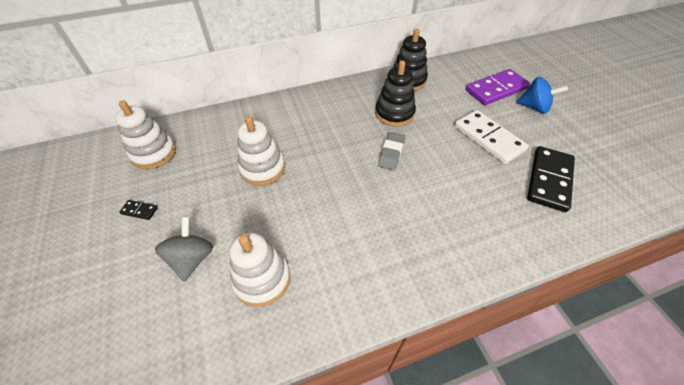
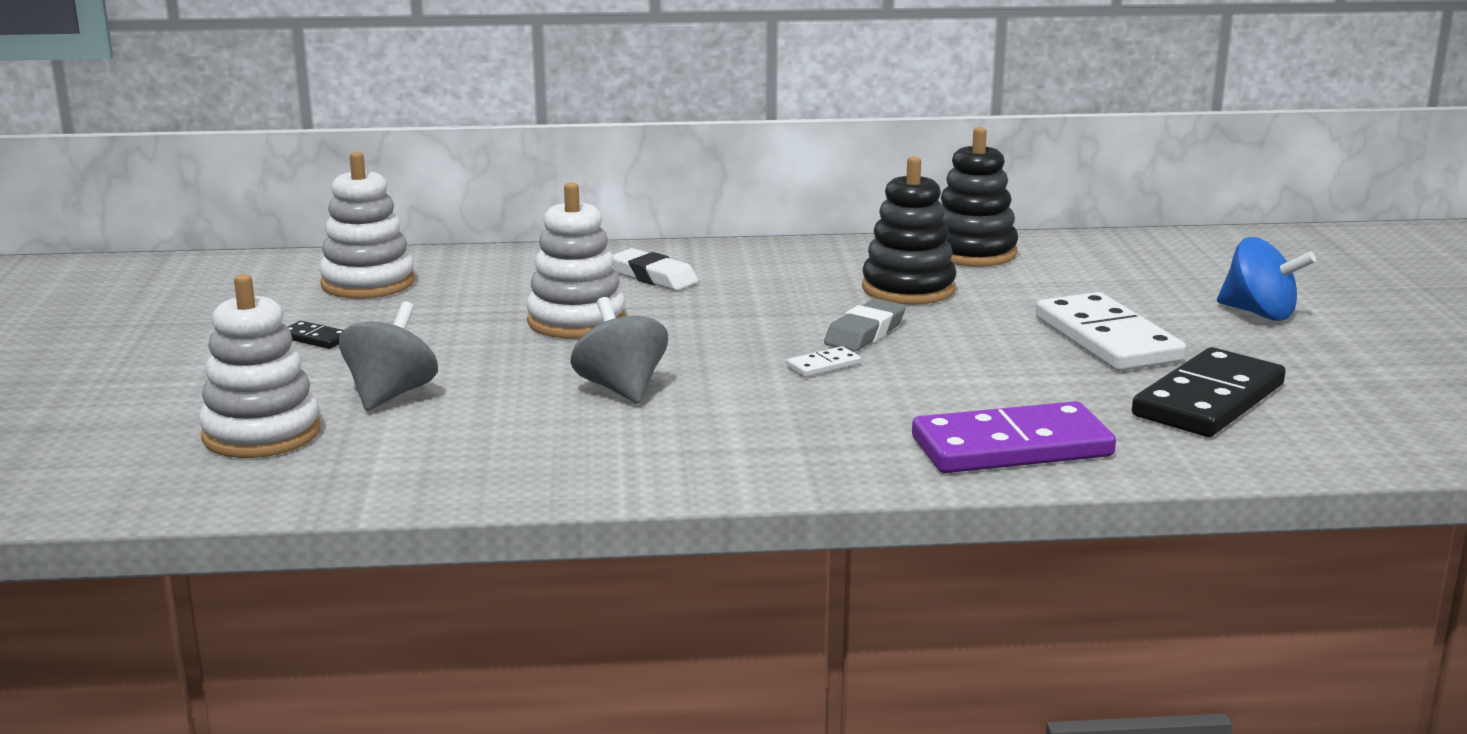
camera: 15 degrees right, 30 degrees down
(262, 279) = (511, 428): white stacking toy -> white stacking toy (262, 434)
(285, 123) = (654, 277): none -> white eraser
(303, 226) = (621, 389): none -> grey spinning top
(385, 185) = (823, 365): none -> white domino
(496, 89) = (1183, 283): purple domino -> purple domino (1011, 447)

